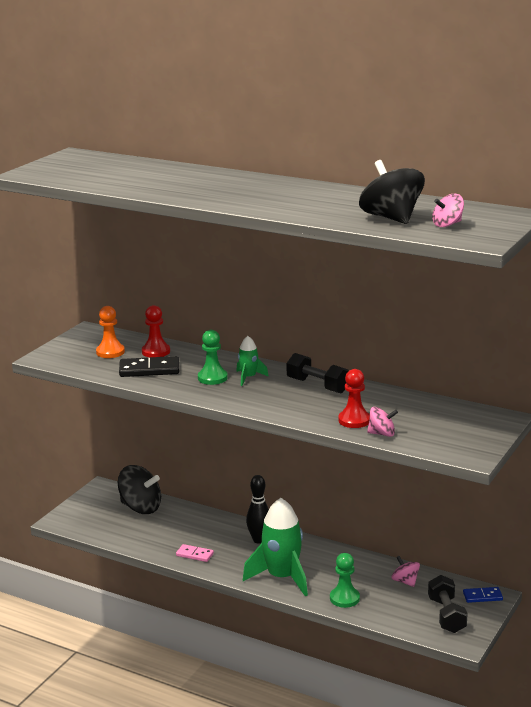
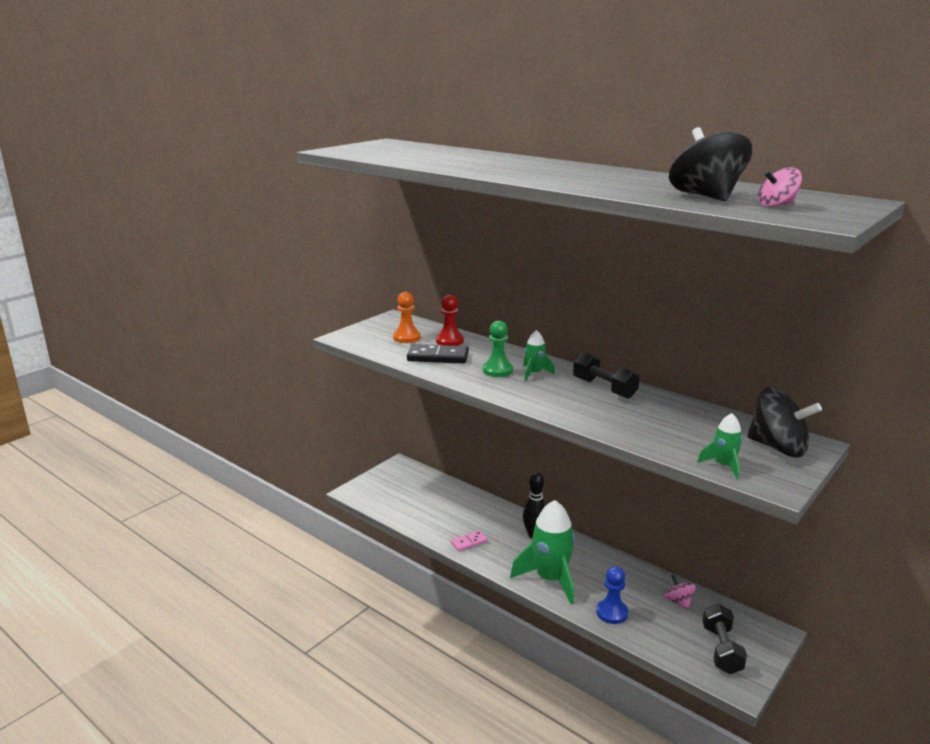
camera: 10 degrees right, 0 degrees up
(140, 507) = (429, 488): black spinning top -> black spinning top (778, 447)
(195, 554) = (469, 542): pink domino -> pink domino turned 60 degrees counterclockwise
(344, 598) = (612, 613): green pawn -> blue pawn
(354, 420) = (639, 429): red pawn -> none
(382, 434) = (669, 447): pink spinning top -> none
(428, 444) = (723, 466): none -> green rocket
(482, 596) = (762, 632): blue domino -> none

